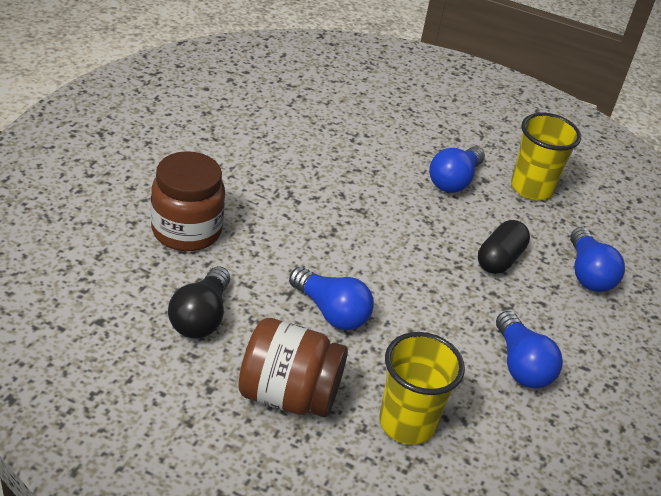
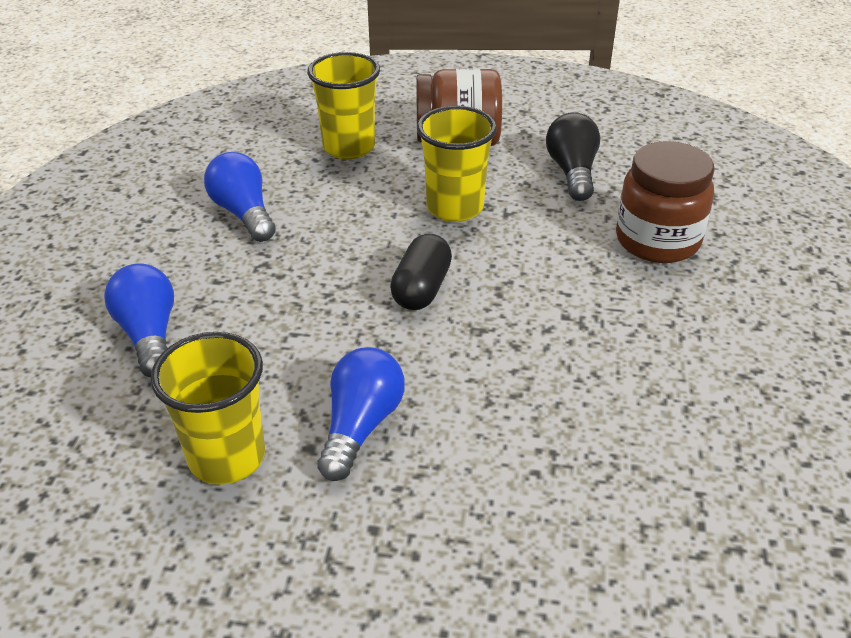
camera: 170 degrees right, 0 degrees up
(331, 312) = (455, 208): blue light bulb -> yellow cup
(499, 259) = (275, 318): black capsule -> black capsule (421, 289)

